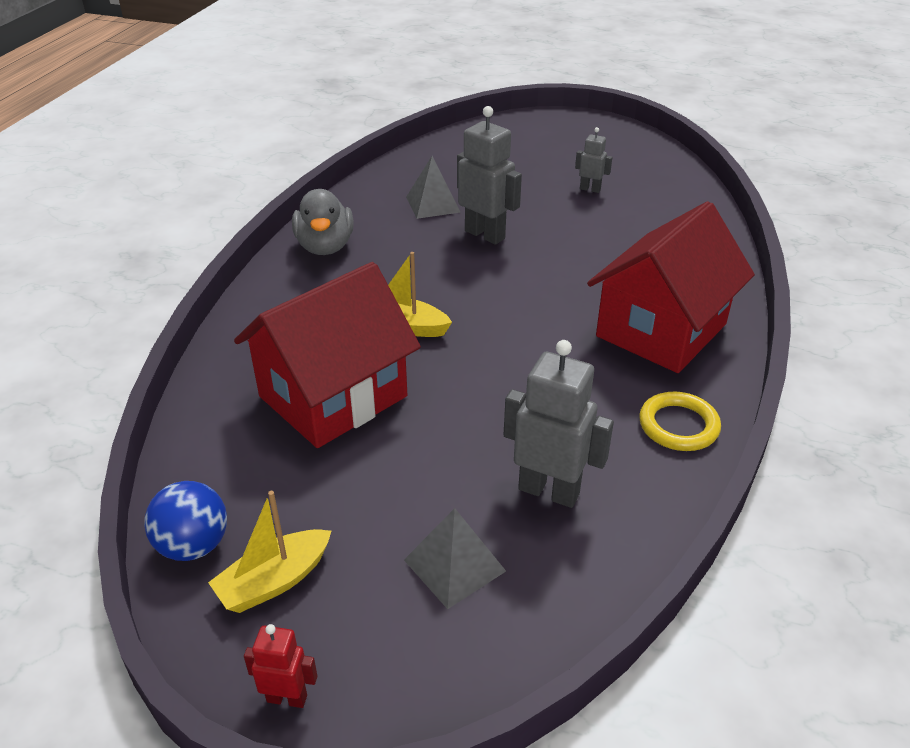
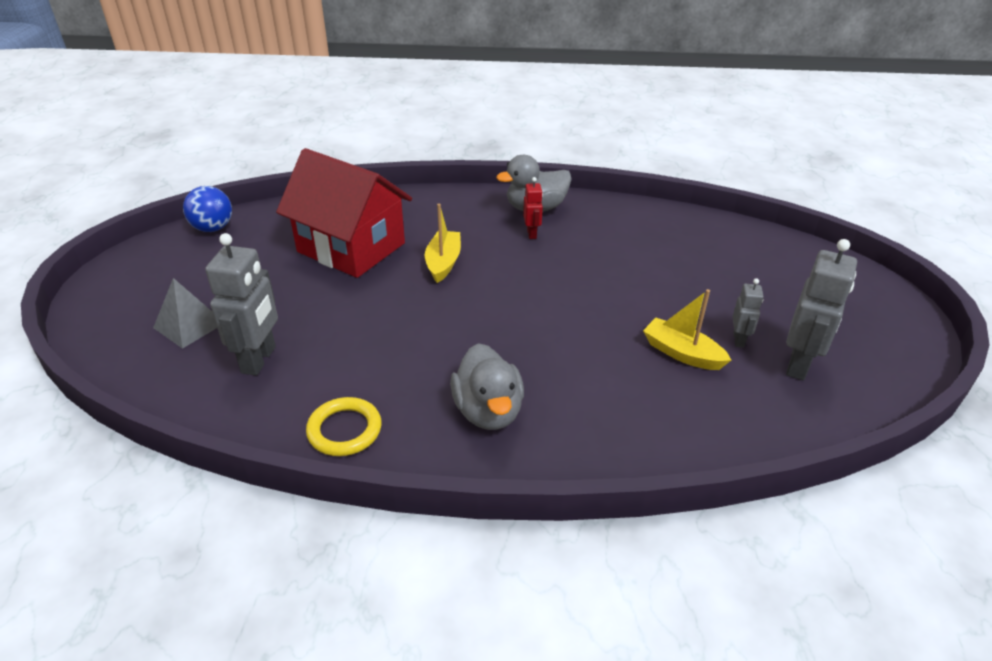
camera: 75 degrees right, 0 degrees up
(274, 581) = (183, 260): yellow boat -> yellow boat (682, 353)
(287, 698) = (100, 281): red robot -> red robot (532, 234)
(433, 204) = (635, 246): grey pyramid -> none
(485, 234) = (601, 282): grey robot -> grey robot (799, 365)
(661, 330) = (488, 411): red house -> grey duck

